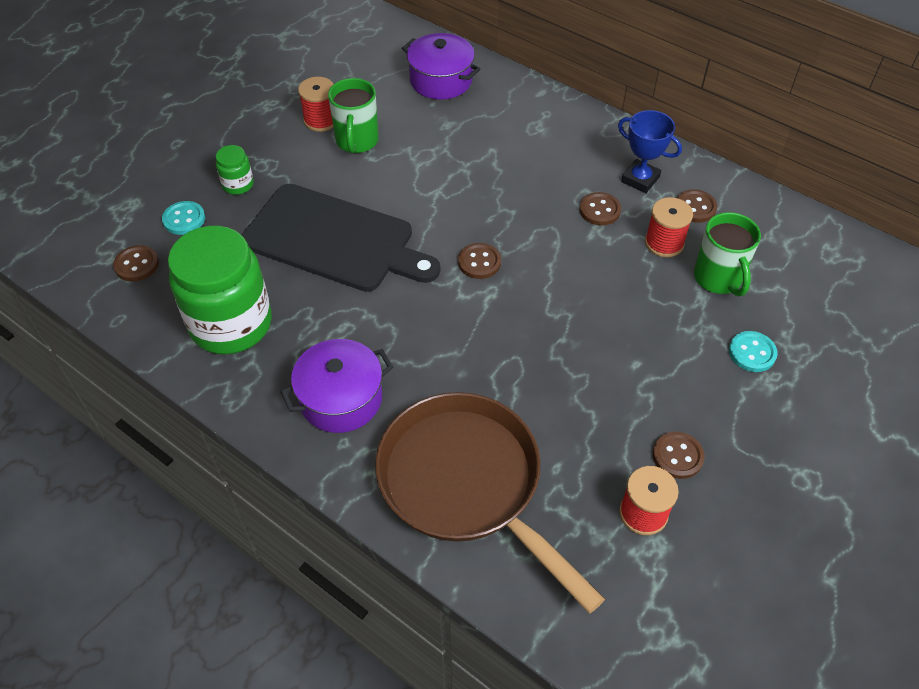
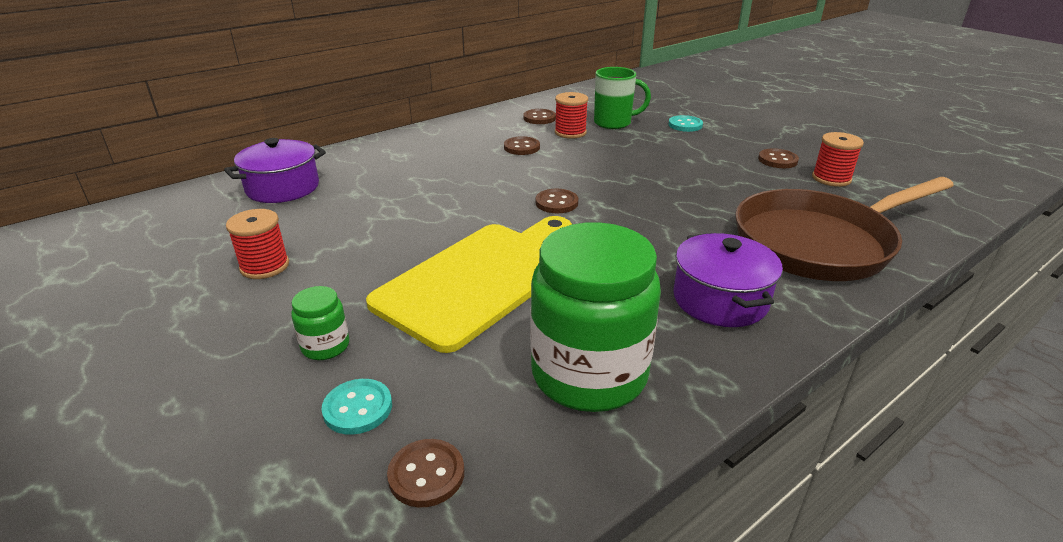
camera: 75 degrees left, 20 degrees down
(335, 240) = (481, 278): black cutting board -> yellow cutting board
(357, 141) = (329, 246): green mug -> none
(640, 179) = (497, 129): blue trophy -> none

